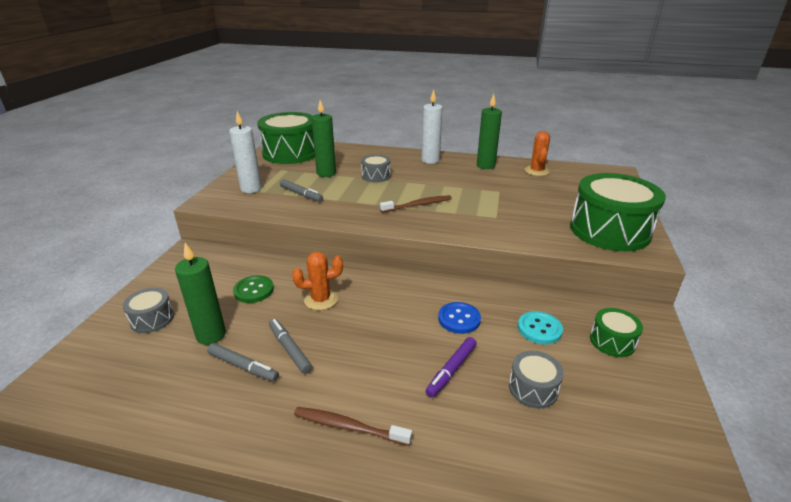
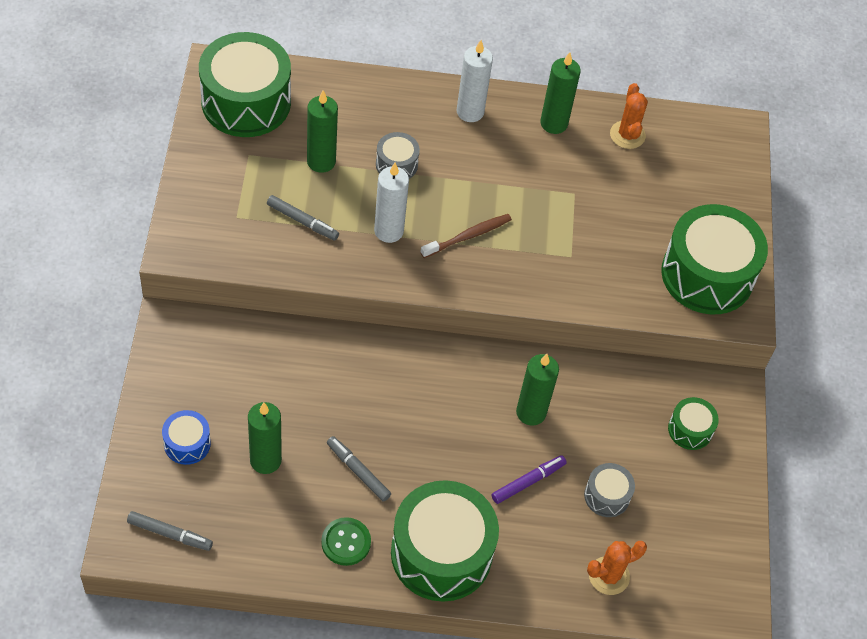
camera: 15 degrees left, 25 degrees up
(152, 319) = (187, 443): grey drum -> blue drum
(243, 366) = (318, 498): grey marker -> grey marker (170, 534)
(251, 189) = (225, 212): white candle -> white candle (388, 231)
(254, 290) = (285, 388): green button -> green button (346, 542)
(321, 300) = (370, 396): orange cactus -> orange cactus (609, 576)
(348, 427) = (441, 553): brown toothbrush -> green drum
(451, 370) = (528, 482): purple marker -> purple marker turned 150 degrees counterclockwise
(459, 319) = (531, 412): blue button -> green candle
(539, 329) = (617, 419): turquoise button -> none

